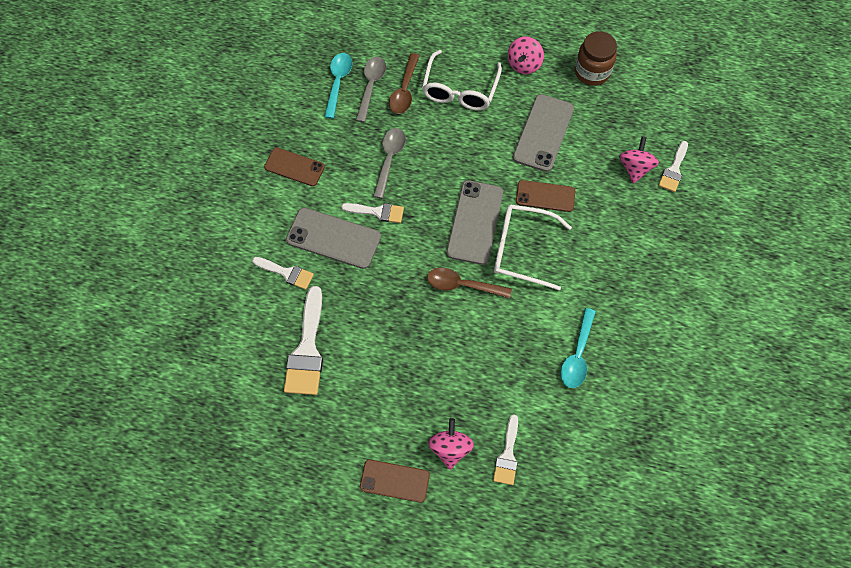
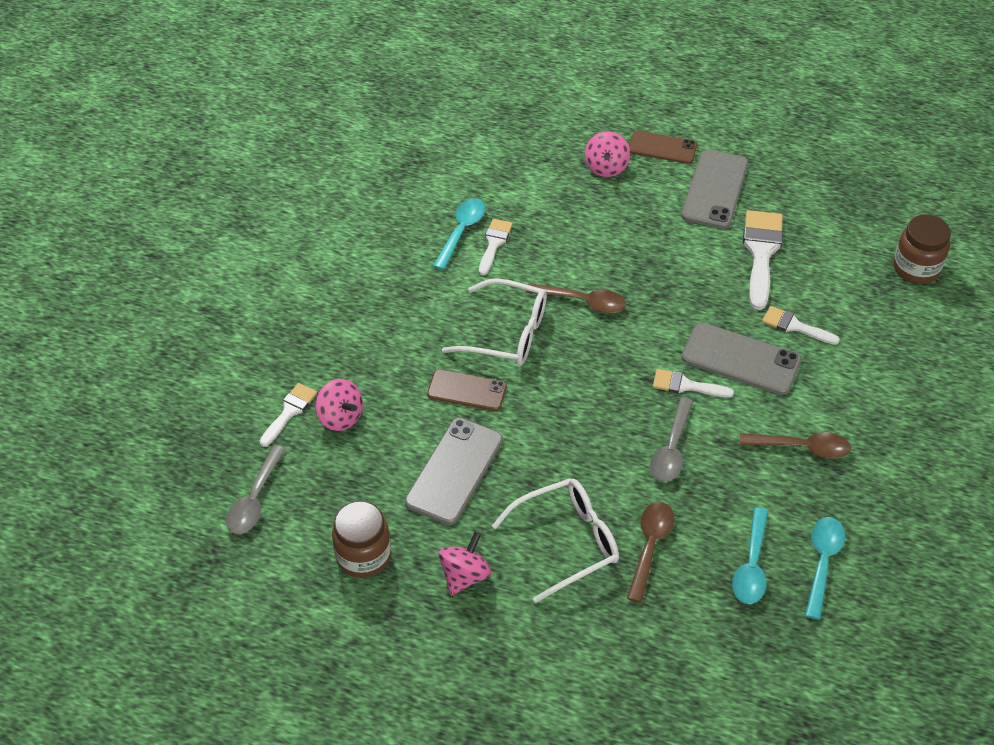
camera: 175 degrees left, 15 degrees down
(172, 341) = (916, 268): none -> brown jar
(291, 87) = (822, 562): none -> turquoise spoon
(294, 167) = (802, 447): brown phone -> brown spoon
(371, 86) = (701, 556): grey spoon -> grey spoon (255, 499)
(460, 90) = (567, 542): white glasses -> white glasses turned 45 degrees clockwise
(475, 222) = (561, 366): grey phone -> grey phone (714, 189)
(507, 455) = (549, 159): white brush -> white brush (494, 243)
(635, 168) = (340, 417): pink spinning top -> pink spinning top turned 60 degrees counterclockwise

